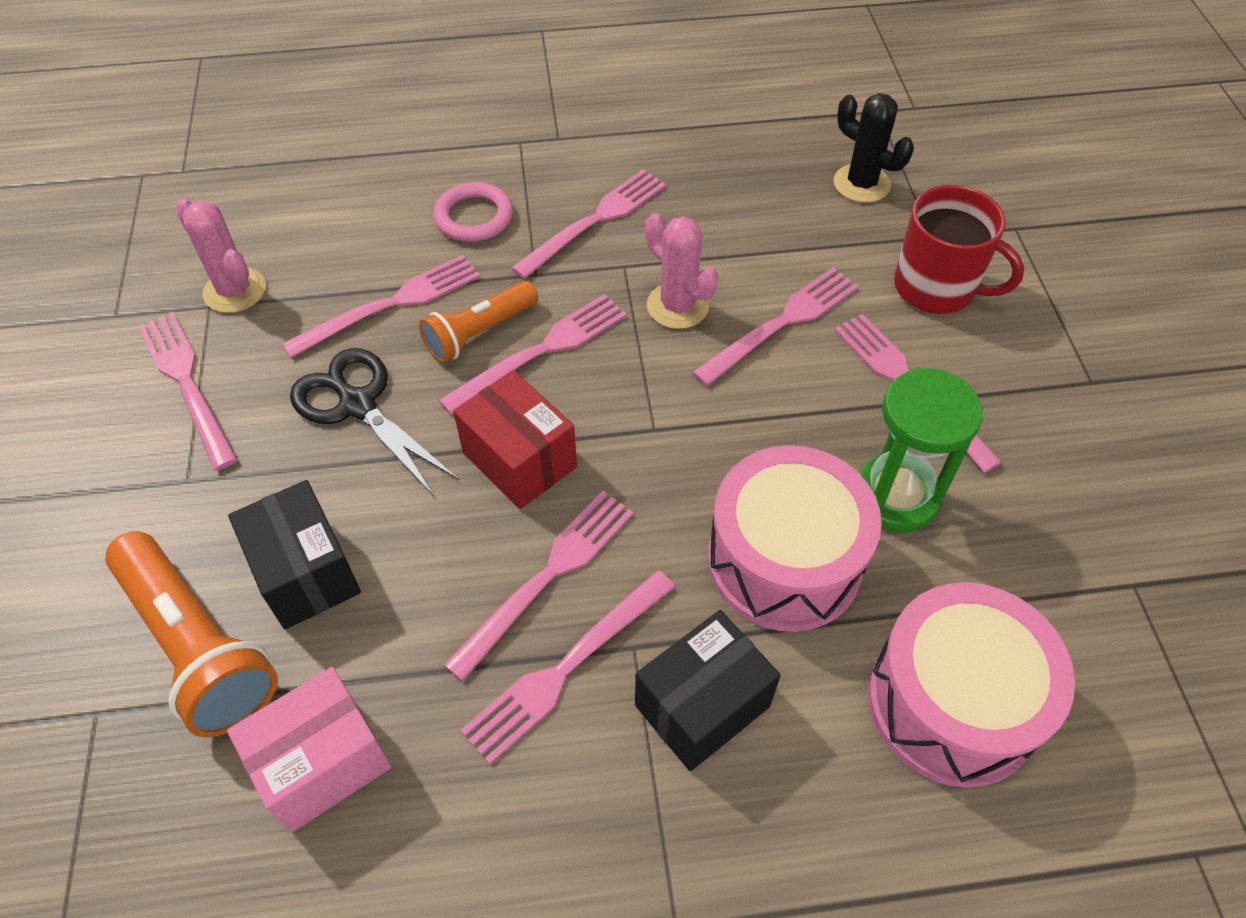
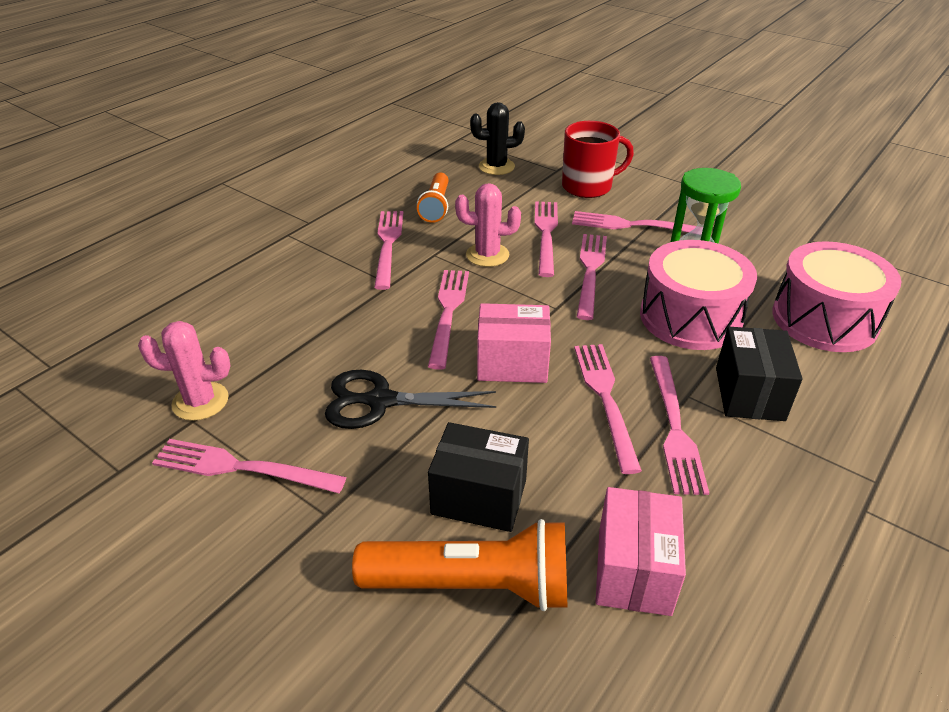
camera: 45 degrees left, 15 degrees down
(391, 305) = (325, 345): pink fork -> pink fork (590, 271)
(474, 217) = (313, 279): pink ring -> none
(480, 332) = (400, 325): orange flashlight -> orange flashlight (436, 206)
(519, 460) = (512, 363): red box -> pink box

